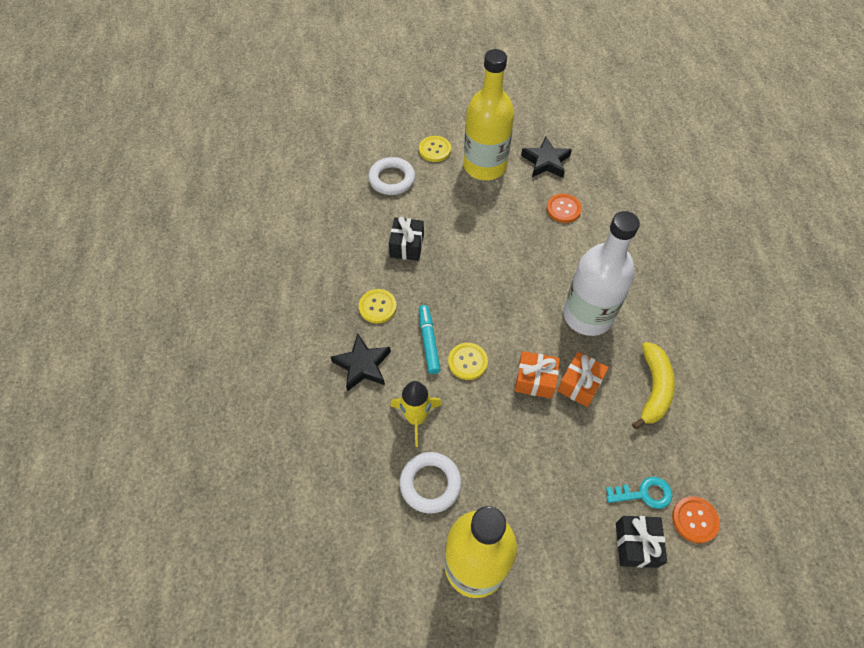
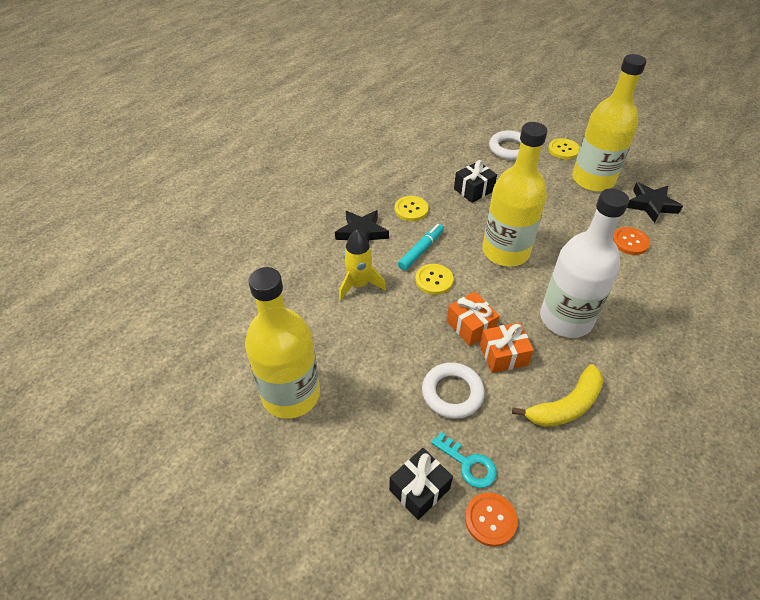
camera: 45 degrees right, 10 degrees down
(430, 484) = (322, 326): white ring -> white ring (452, 393)
(491, 289) = (505, 251): none -> yellow bottle

